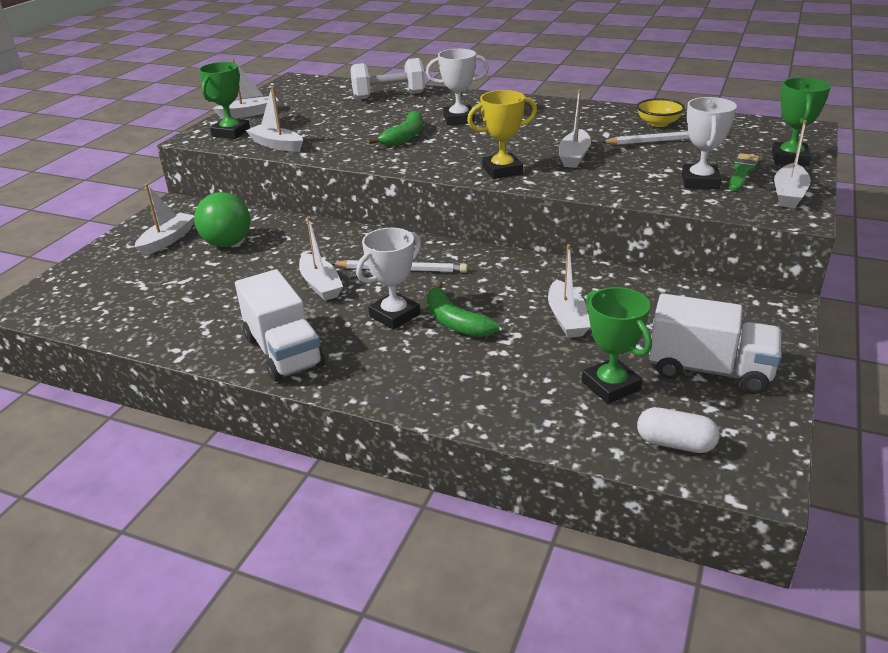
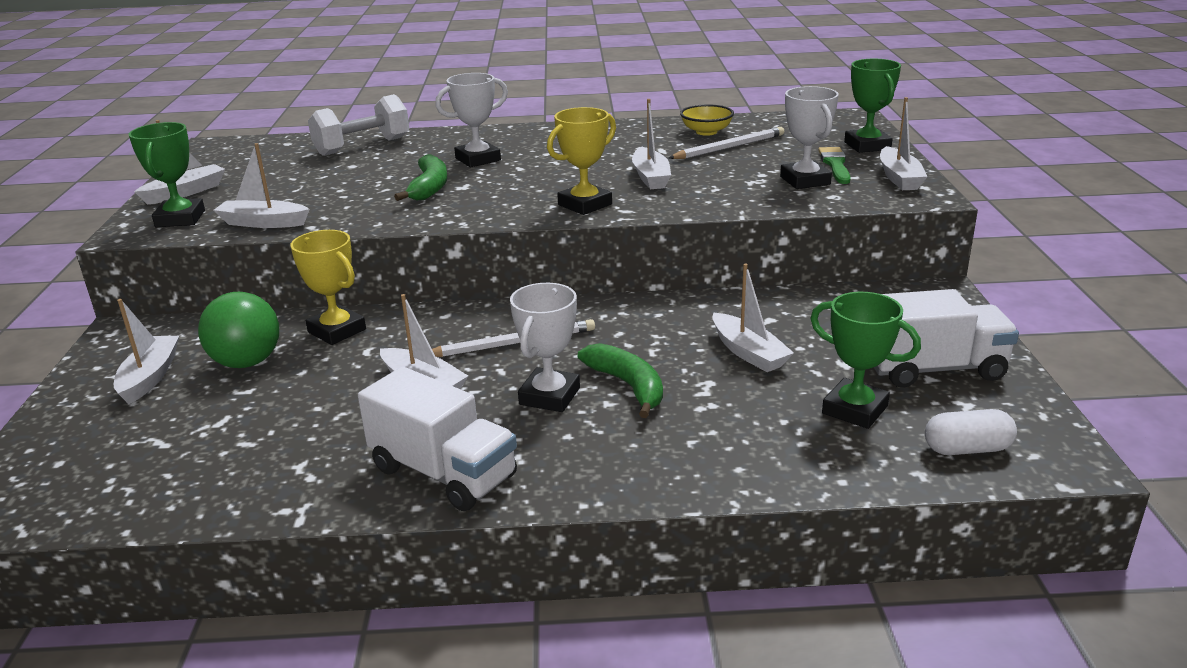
camera: 25 degrees left, 5 degrees down
(296, 233) = (337, 331): none -> yellow trophy
(454, 321) = (628, 386): green banana -> green banana turned 150 degrees counterclockwise

